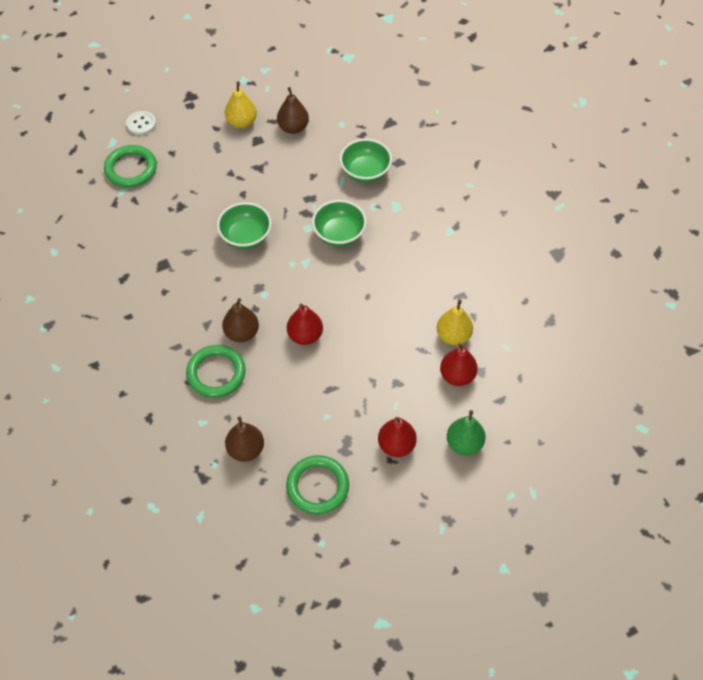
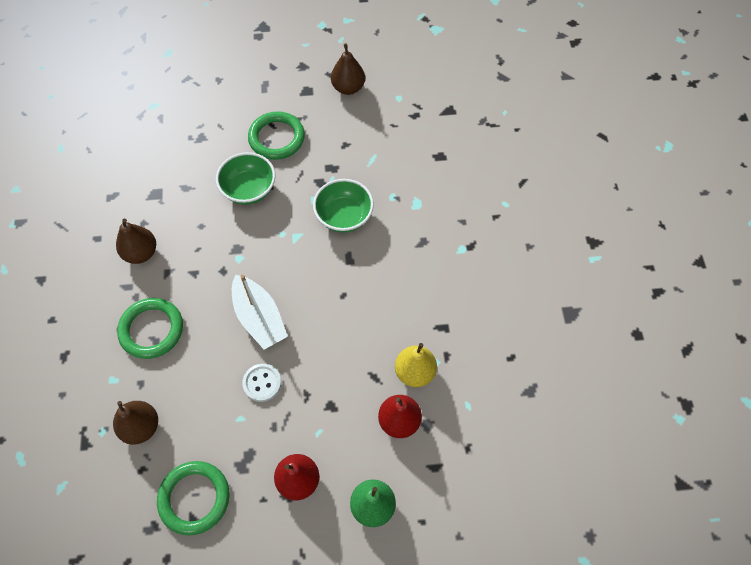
camera: 20 degrees right, 5 degrees up
(131, 169) = (172, 85): green ring -> green ring (276, 138)
(141, 124) = (203, 42): white button -> white button (262, 383)
(241, 333) = (197, 293): brown pear -> brown pear (141, 253)
(242, 122) = (300, 68): yellow pear -> none
(305, 335) = (259, 318): red pear -> white boat
(365, 172) = (400, 156): green bowl -> none

